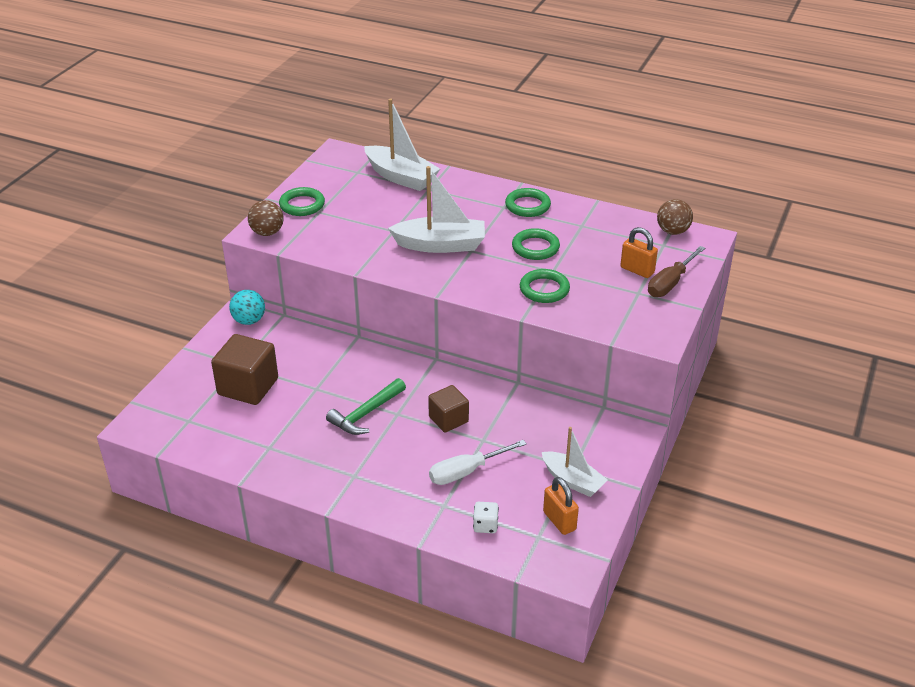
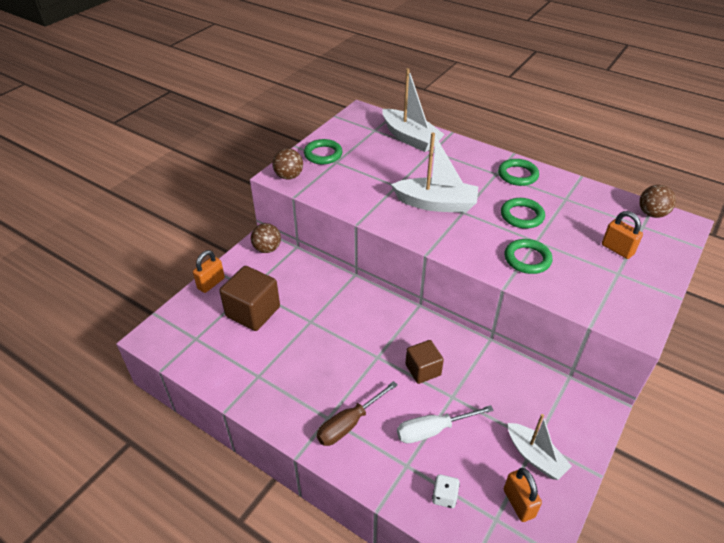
camera: 10 degrees right, 5 degrees up
(191, 364) = (211, 283): none -> orange padlock
(249, 321) = (267, 249): turquoise ball -> brown ball
(366, 413) = (349, 353): green hammer -> none
(670, 283) = (650, 267): brown screwdriver -> brown screwdriver (349, 424)

